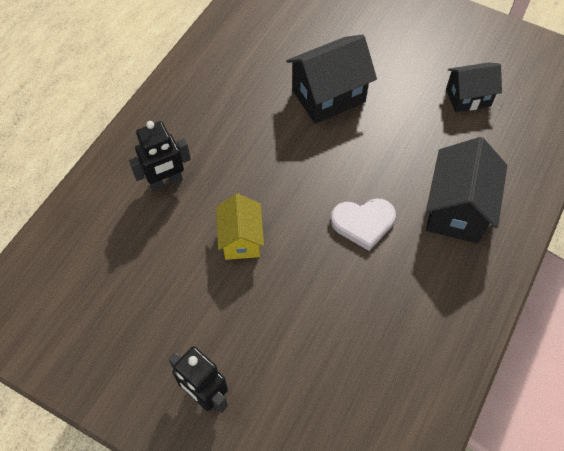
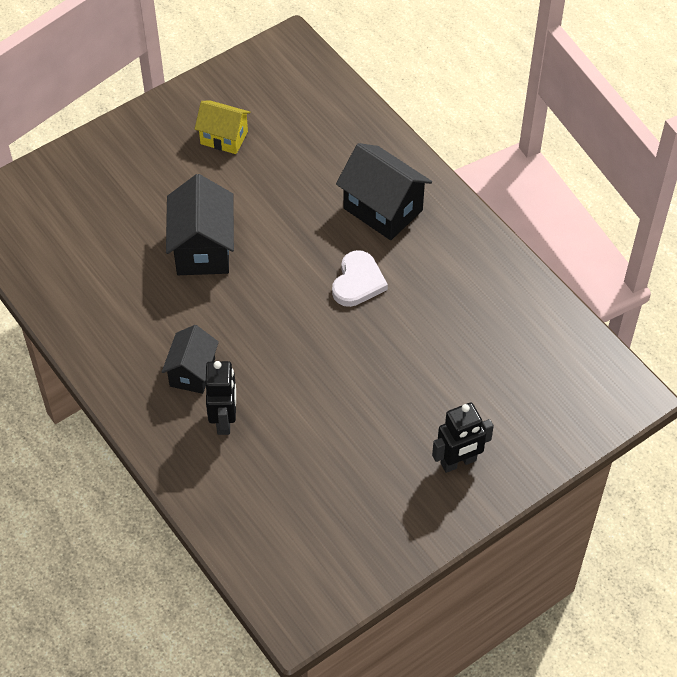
camera: 65 degrees left, 5 degrees down
(241, 239) = (323, 381): yellow house -> yellow house (224, 138)
(468, 97) = (271, 144): black house -> black house (192, 372)

